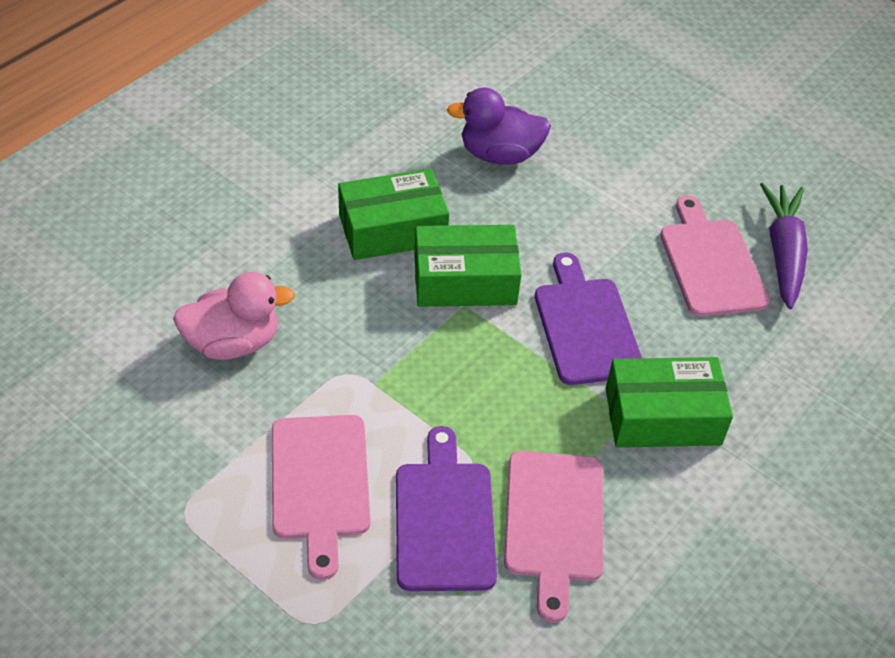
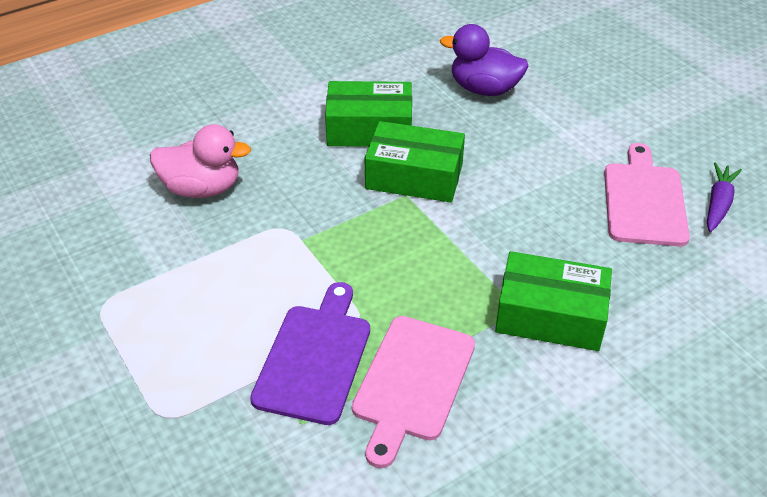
camera: 20 degrees right, 5 degrees down
(320, 483) = (222, 307): pink cutting board -> none
(585, 326) = (507, 229): purple cutting board -> none
(783, 253) = (718, 203): purple carrot -> purple carrot, size x0.66

